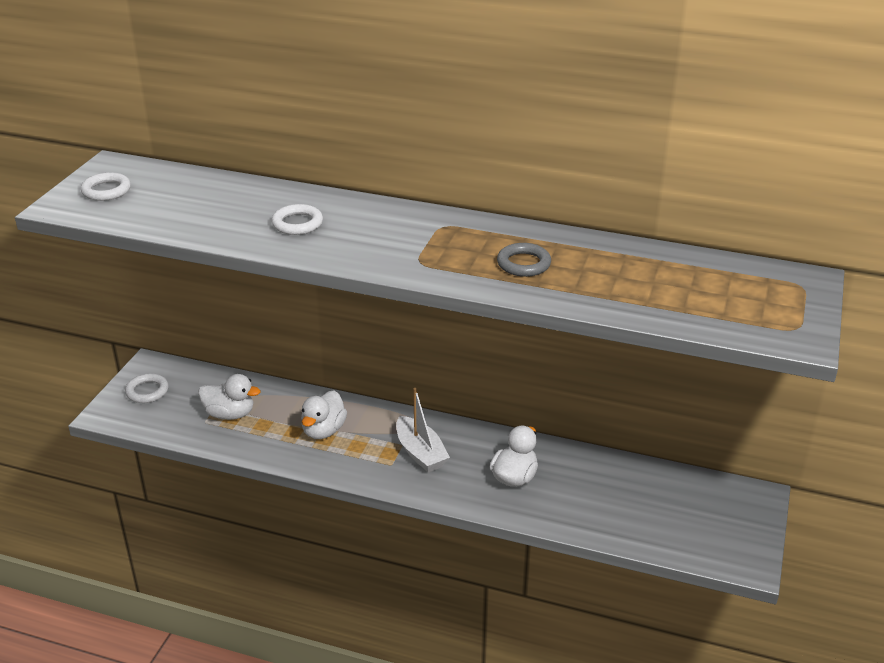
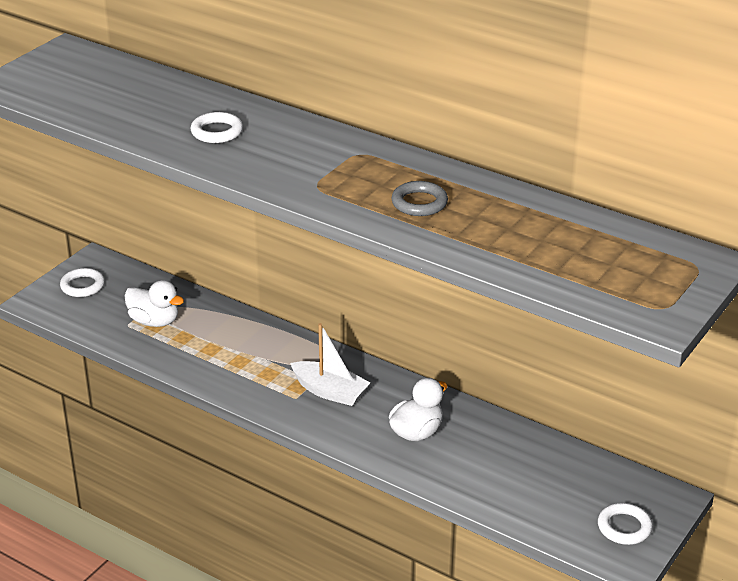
camera: 15 degrees right, 0 degrees up
(106, 190) = (51, 74): white ring -> white ring (624, 527)
(323, 430) = (241, 353): white duck -> none
(420, 453) = (330, 391): white boat -> white boat turned 45 degrees counterclockwise

